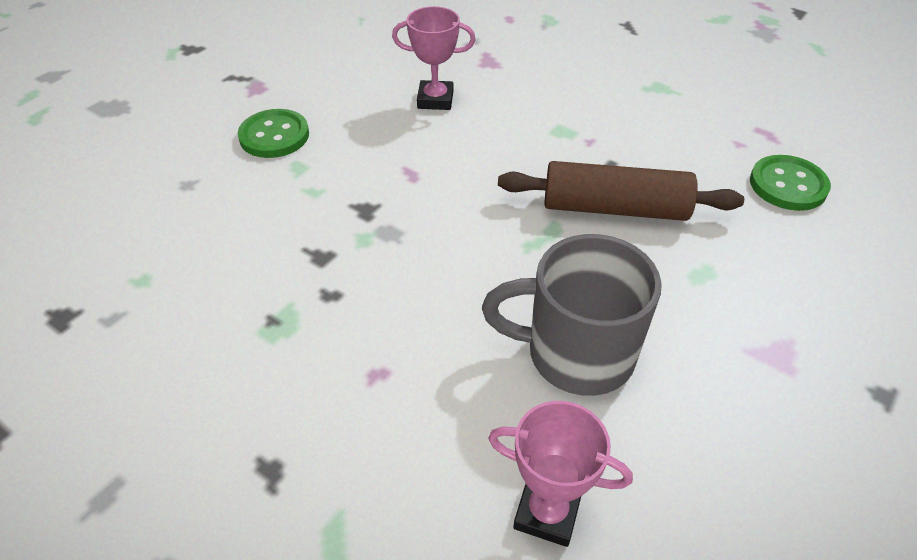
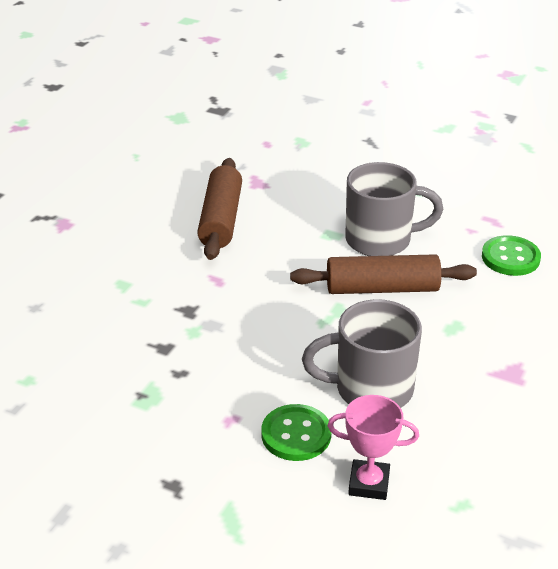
camera: 10 degrees left, 10 degrees down
(274, 136) = (94, 262): green button -> green button (296, 434)
(435, 100) = (221, 219): pink trophy -> brown rolling pin
(622, 144) = (380, 240): none -> grey mug

